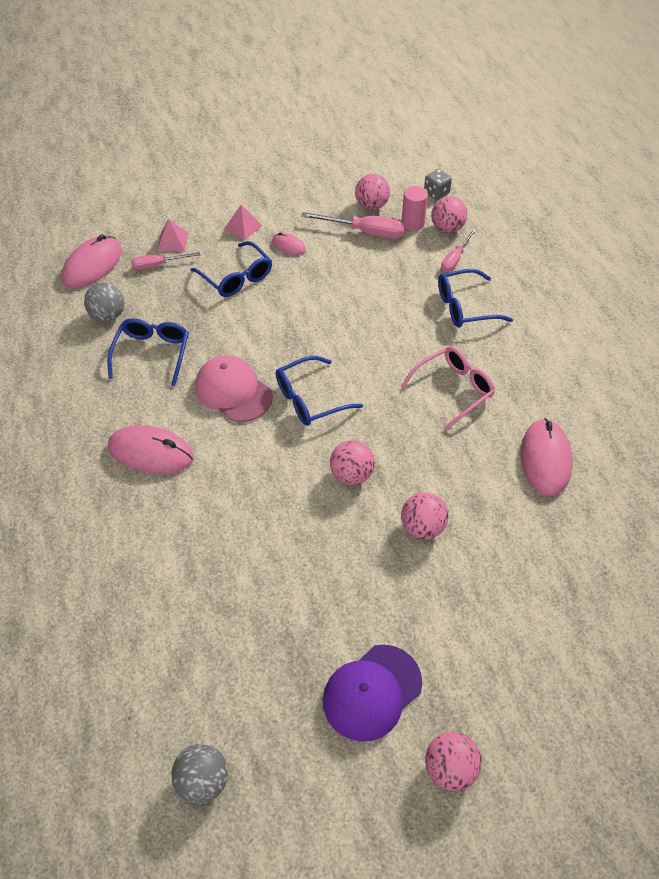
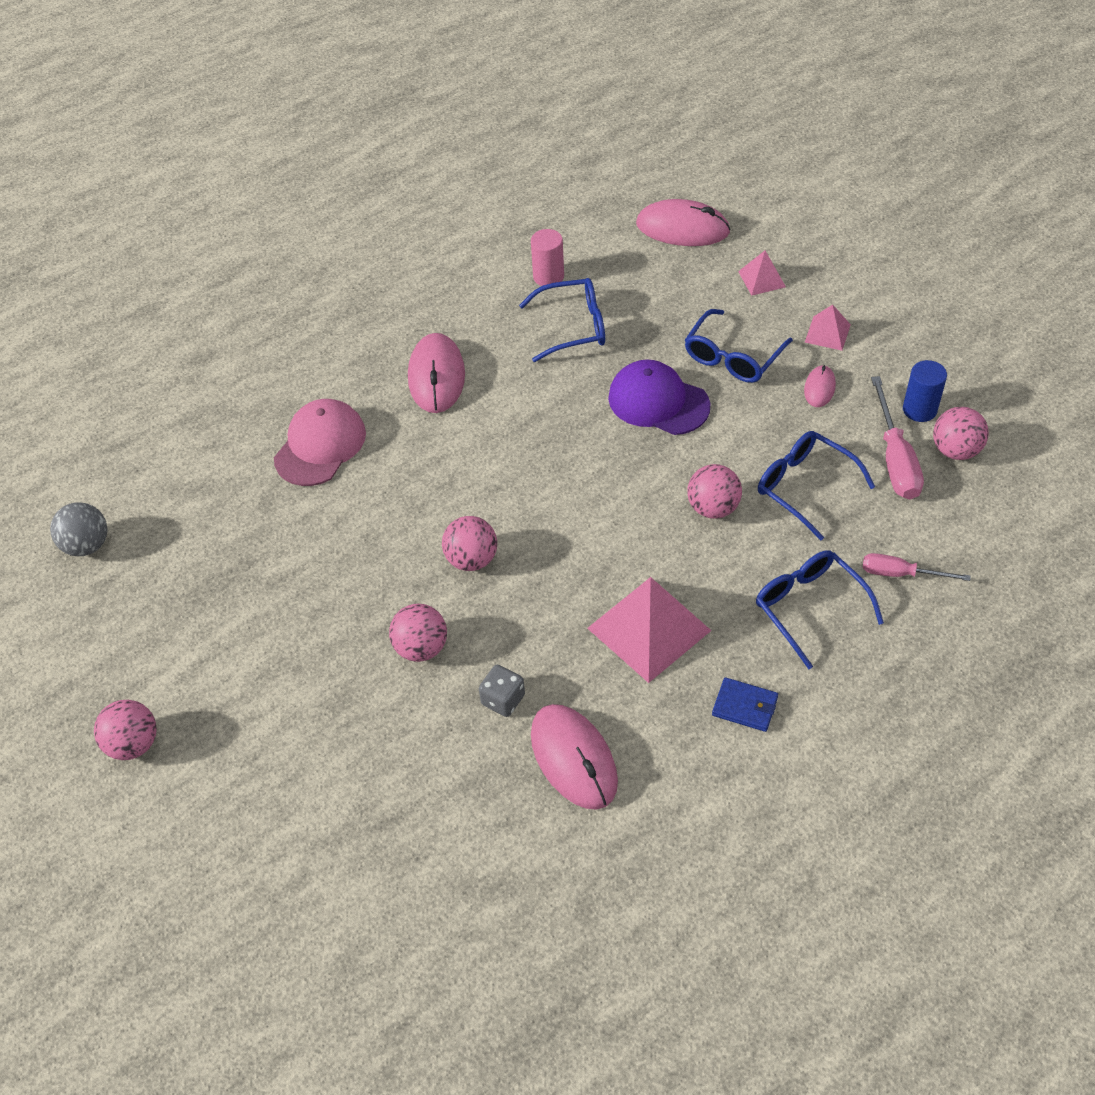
camera: 75 degrees right, 0 degrees up
(108, 316) = (611, 270): grey ball -> none
(158, 265) = (714, 281): pink screwdriver -> none
(233, 391) = (550, 415): pink cap -> pink cap (320, 445)
(310, 399) = (568, 487): blue glasses -> blue glasses (804, 487)
(331, 209) = (919, 409): none -> blue cylinder
(372, 692) = (203, 653): purple cap -> purple cap (658, 402)
(413, 223) = (948, 506): pink cylinder -> pink cylinder (548, 276)
(436, 193) = (1034, 517): grey dice -> grey dice (503, 699)
(447, 228) = (962, 549): pink ball -> pink ball (713, 508)
(453, 390) = (649, 629): pink glasses -> pink pyramid
(529, 360) = (745, 706): none -> blue wallet
(545, 459) = (574, 758): pink mouse -> pink mouse turned 75 degrees clockwise

